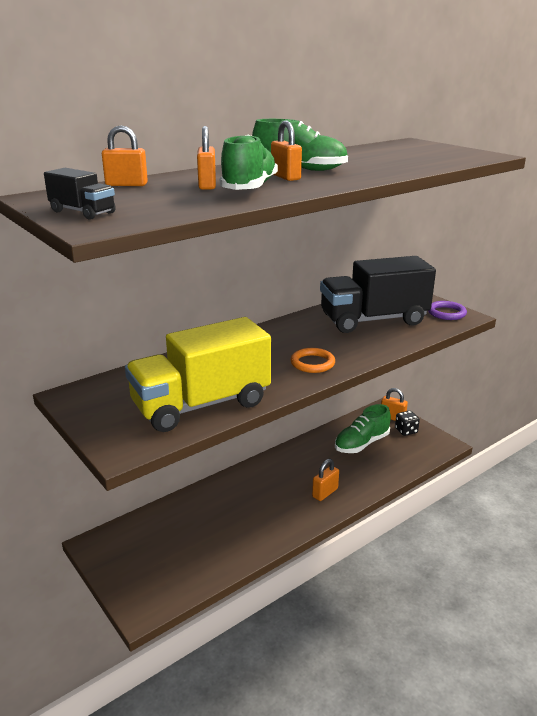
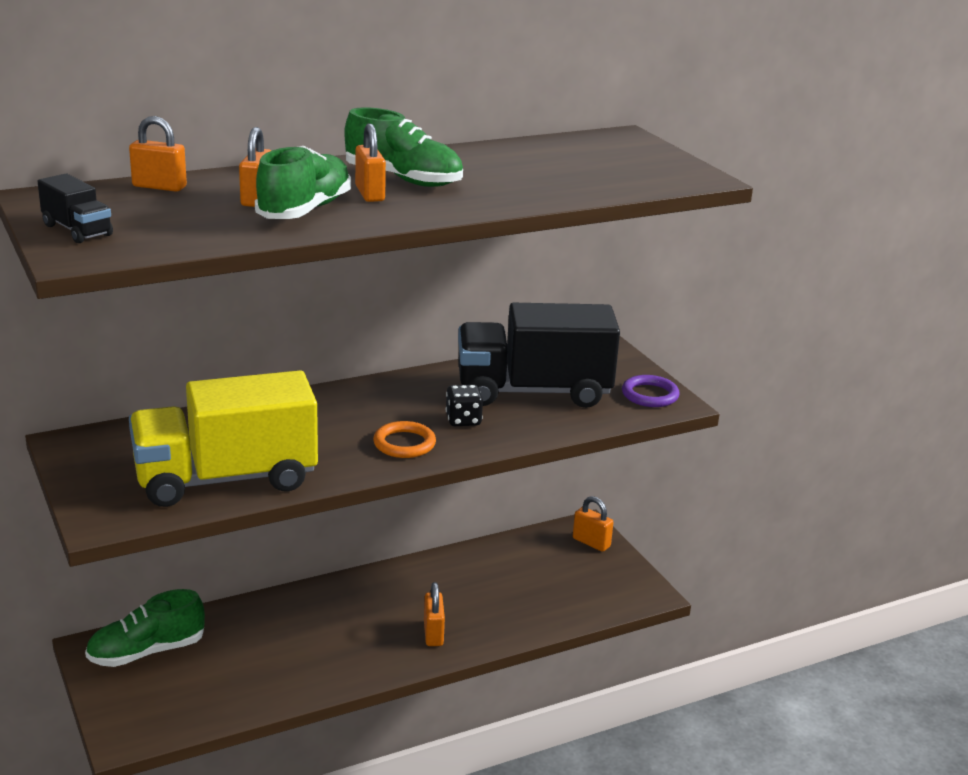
camera: 10 degrees right, 0 degrees up
(325, 493) = (433, 633): orange padlock -> orange padlock turned 60 degrees counterclockwise
(361, 444) = (523, 574): green shoe -> green shoe (146, 652)
(406, 431) = (601, 565): black dice -> black dice (463, 420)

